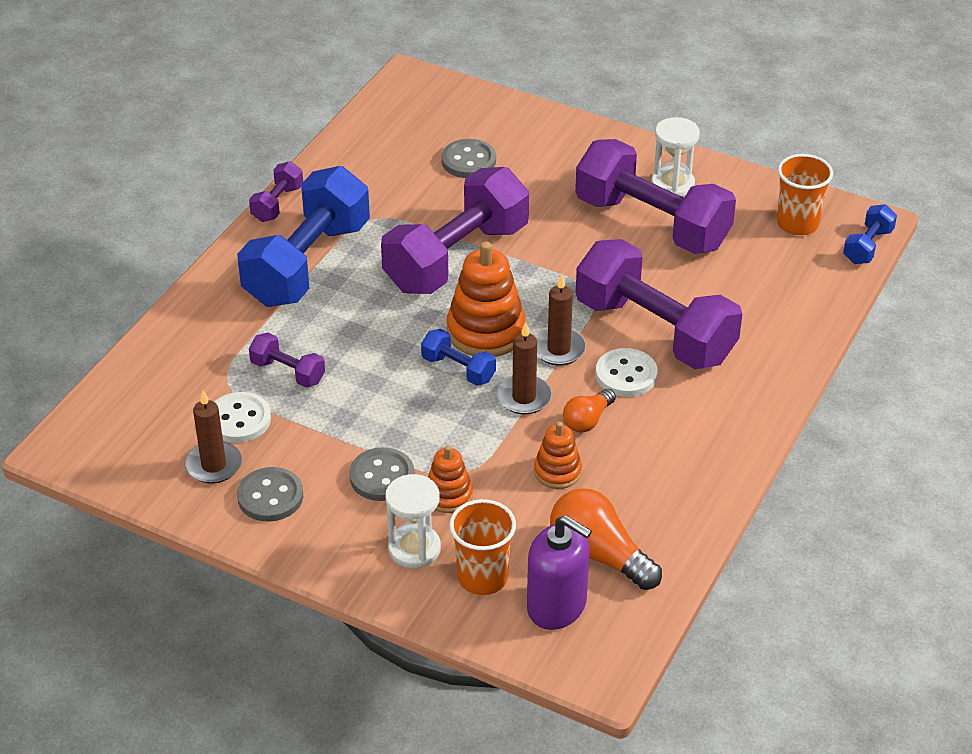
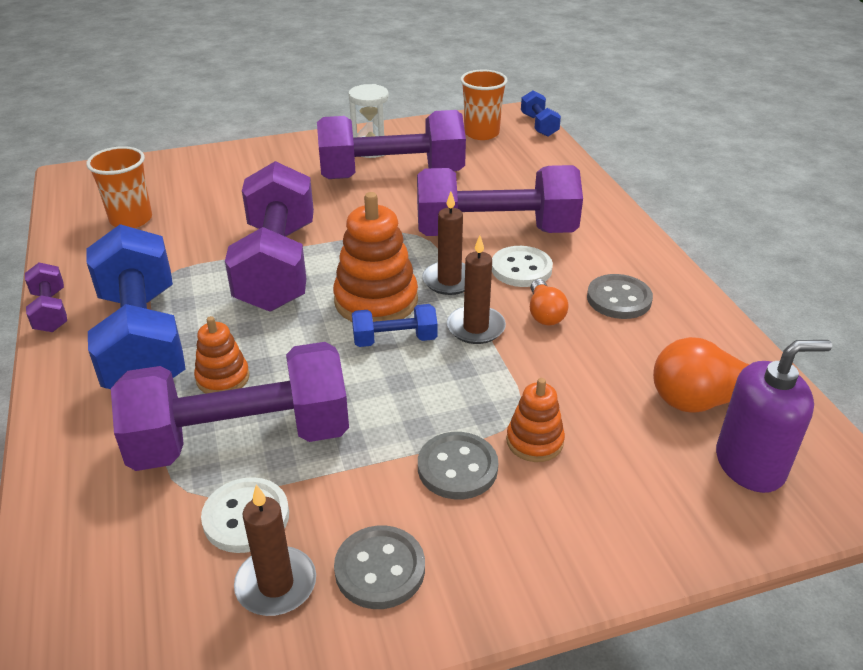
camera: 45 degrees left, 5 degrees down
(288, 372) = (241, 439): purple dumbbell -> purple dumbbell, size x2.25
(414, 549) = (578, 509): white hourglass -> none
(468, 161) = (196, 202): grey button -> grey button (619, 299)
(482, 577) = (665, 488): orange cup -> orange cup (131, 219)
(557, 471) = (583, 362): orange stacking toy -> orange stacking toy (223, 378)

